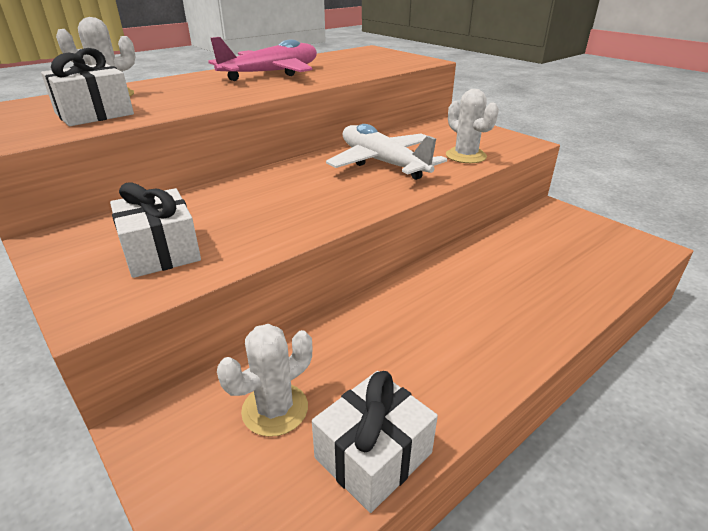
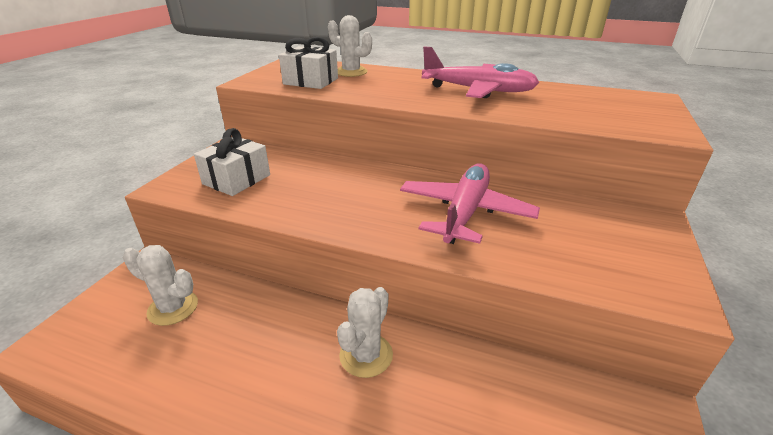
camera: 60 degrees right, 0 degrees up
(373, 455) = (137, 376): white gift -> none
(382, 163) = (465, 212): white plane -> pink plane
(466, 156) = (554, 258): white cactus -> white cactus (366, 355)

